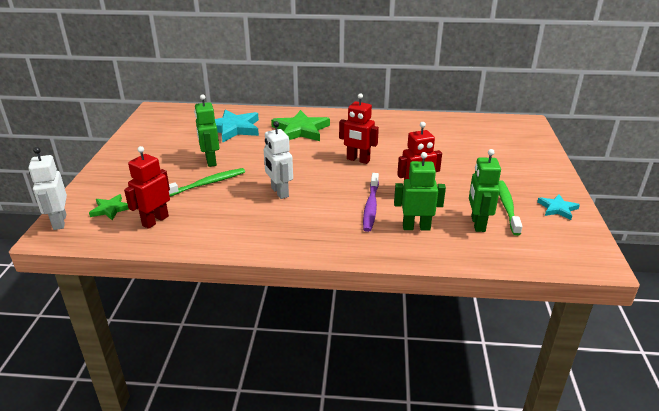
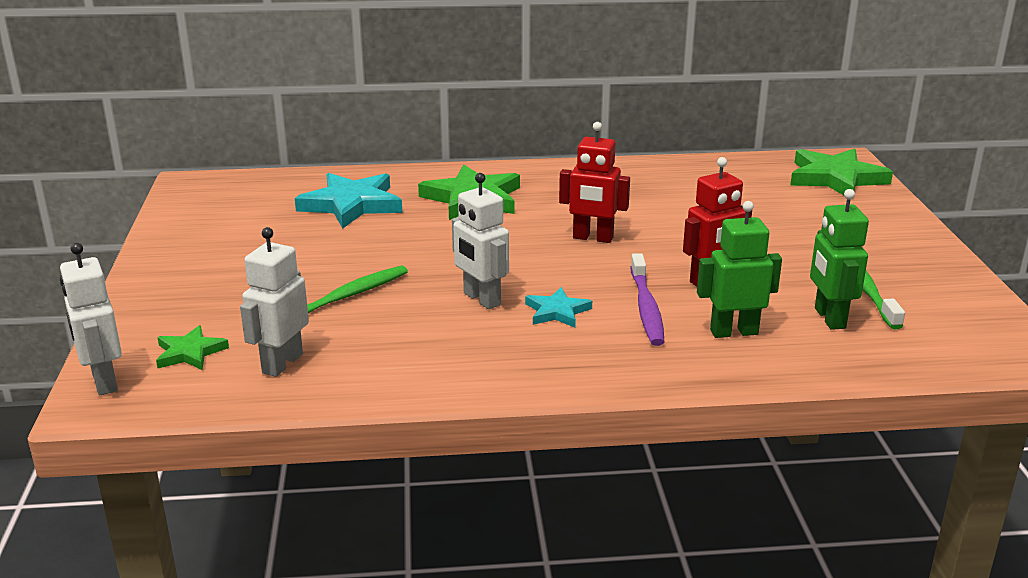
camera: 10 degrees left, 5 degrees down
(155, 221) = (282, 363): red robot -> white robot
(210, 161) = (335, 260): green robot -> none
(517, 133) = (836, 178): none -> green star
(557, 208) = (943, 285): turquoise star -> turquoise star (557, 311)

